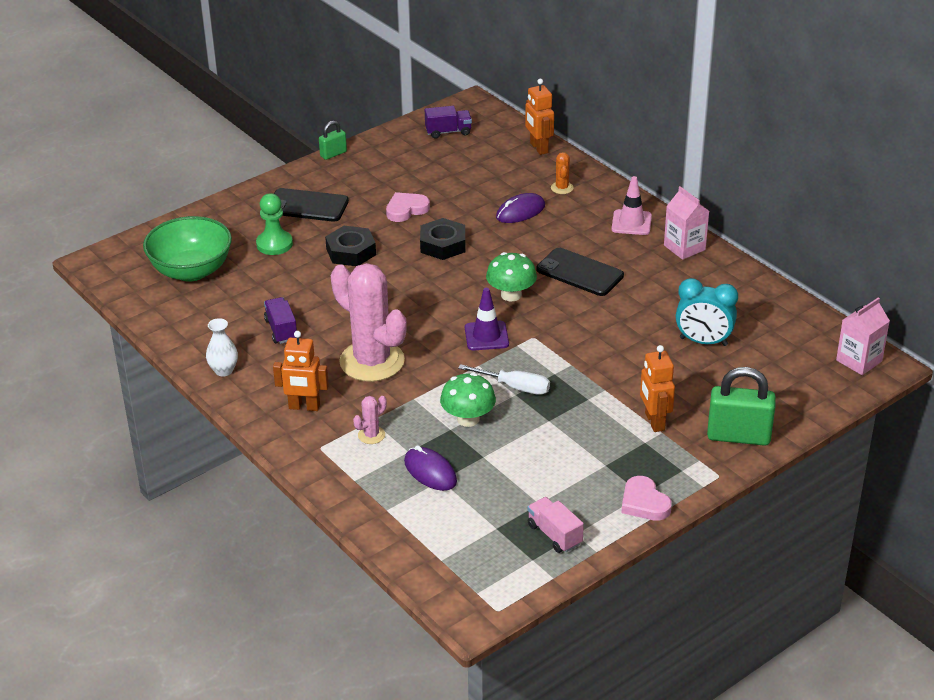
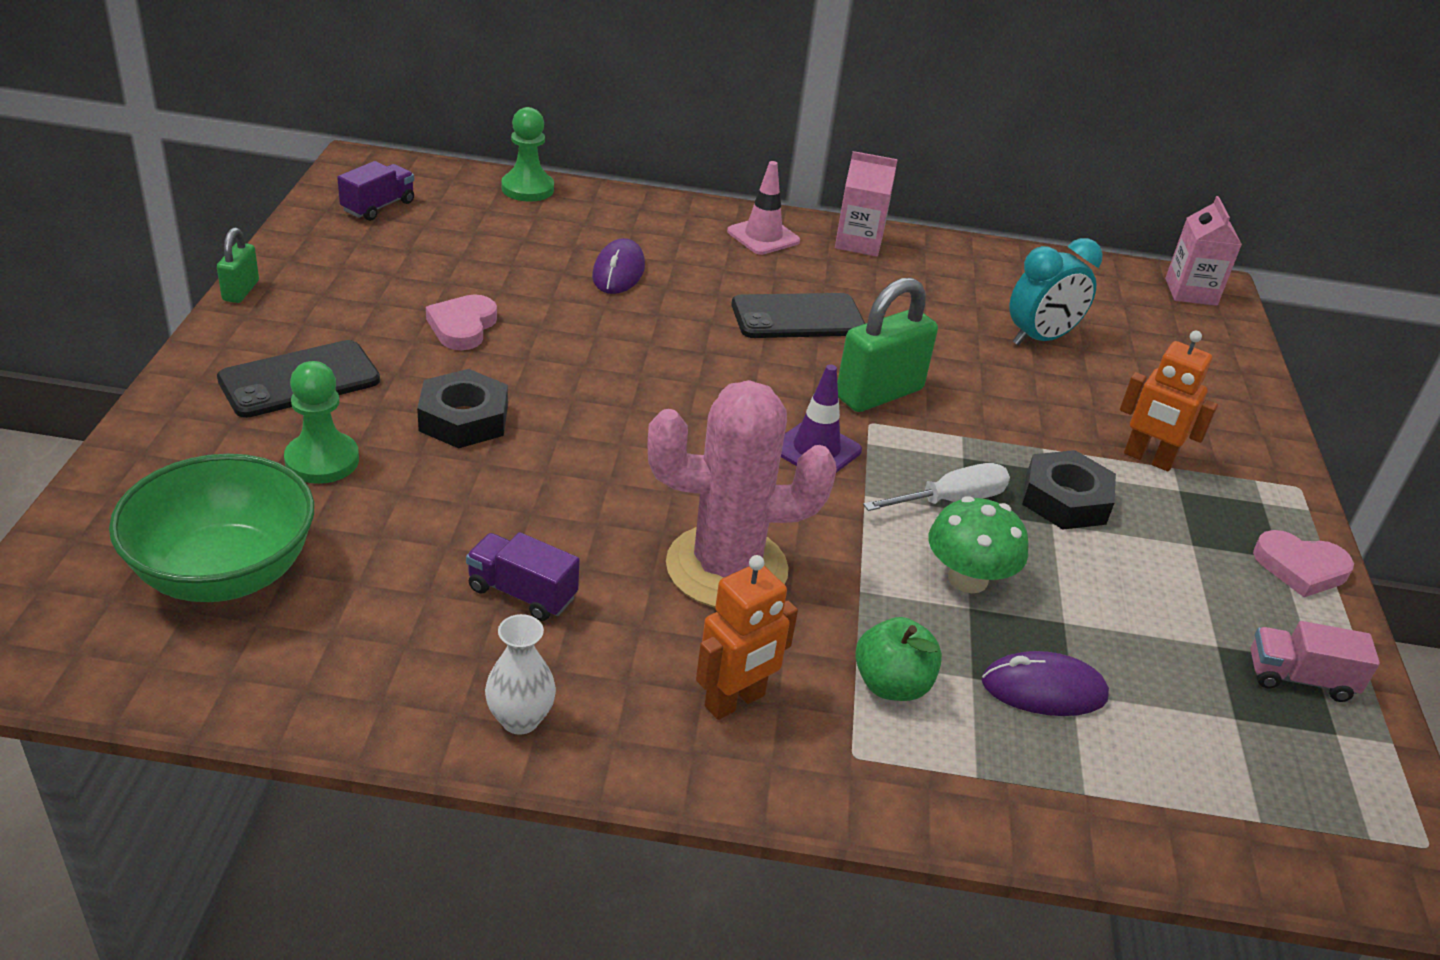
camera: 50 degrees left, 0 degrees up
(371, 435) = (891, 684): pink cactus -> green apple
(443, 245) = (581, 353): black nut -> black nut (1065, 499)
(511, 295) = (763, 381): green mushroom -> none
(538, 148) = (527, 189): orange robot -> green pawn
(562, 188) = (625, 225): orange cactus -> none
(738, 436) = (1239, 429): green padlock -> green padlock (879, 393)

